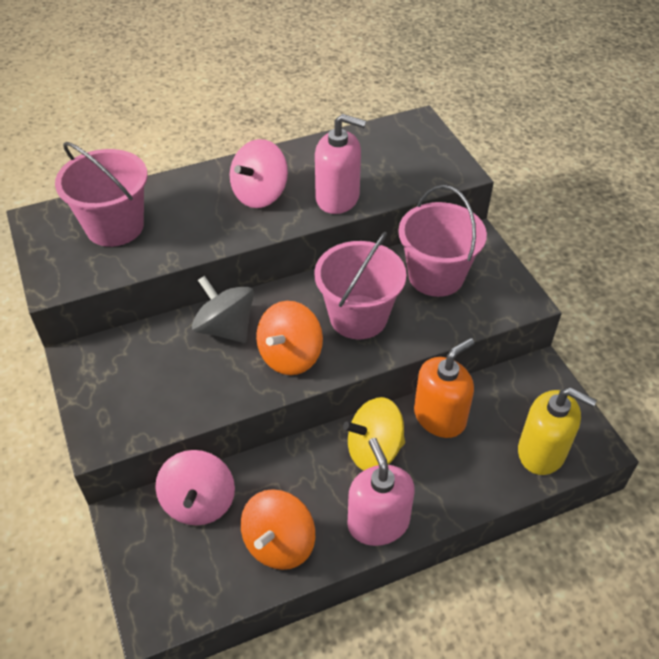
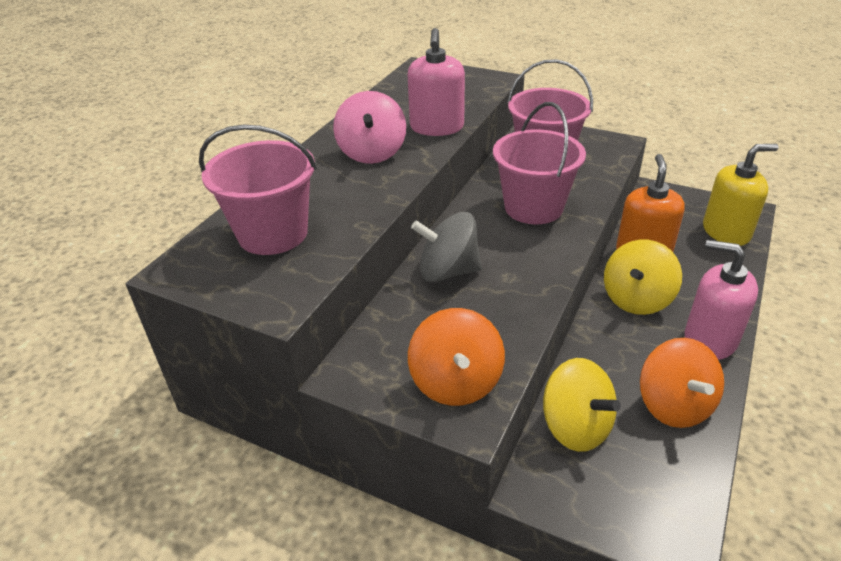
camera: 40 degrees left, 10 degrees down
(199, 502) = (576, 427): pink spinning top -> yellow spinning top
(290, 356) = (526, 258): orange spinning top -> orange spinning top (456, 382)
(337, 198) = (436, 127): pink soap dispenser -> pink soap dispenser turned 120 degrees clockwise

